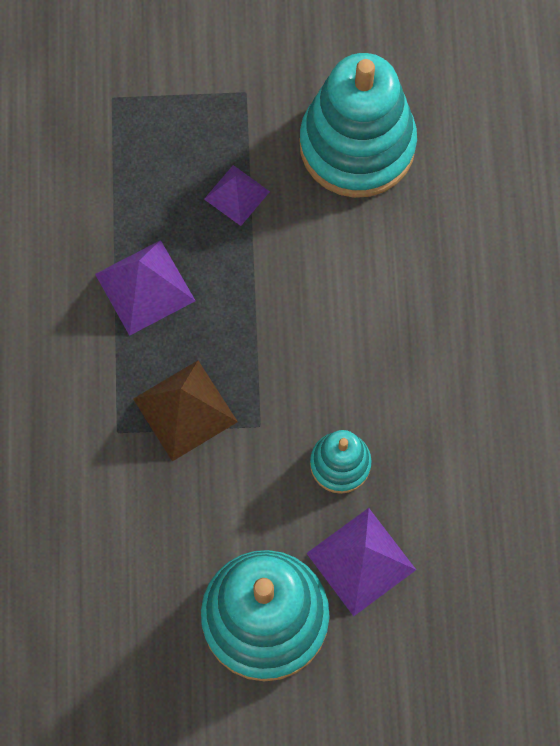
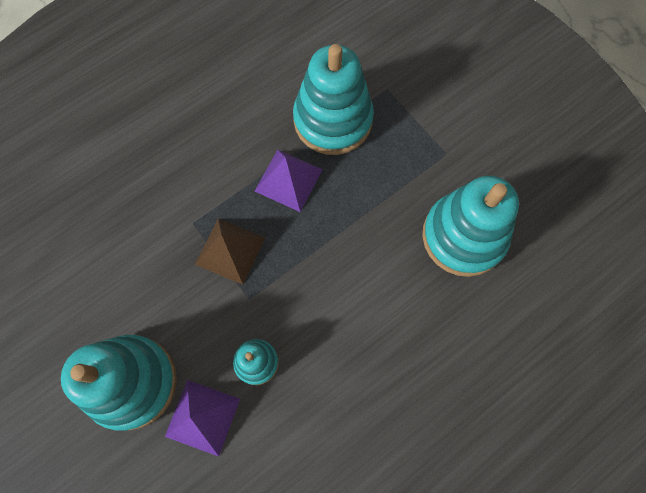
camera: 55 degrees right, 0 degrees up
(105, 186) = (333, 120): none -> turquoise stacking toy
(236, 195) = (380, 191): purple pyramid -> none

